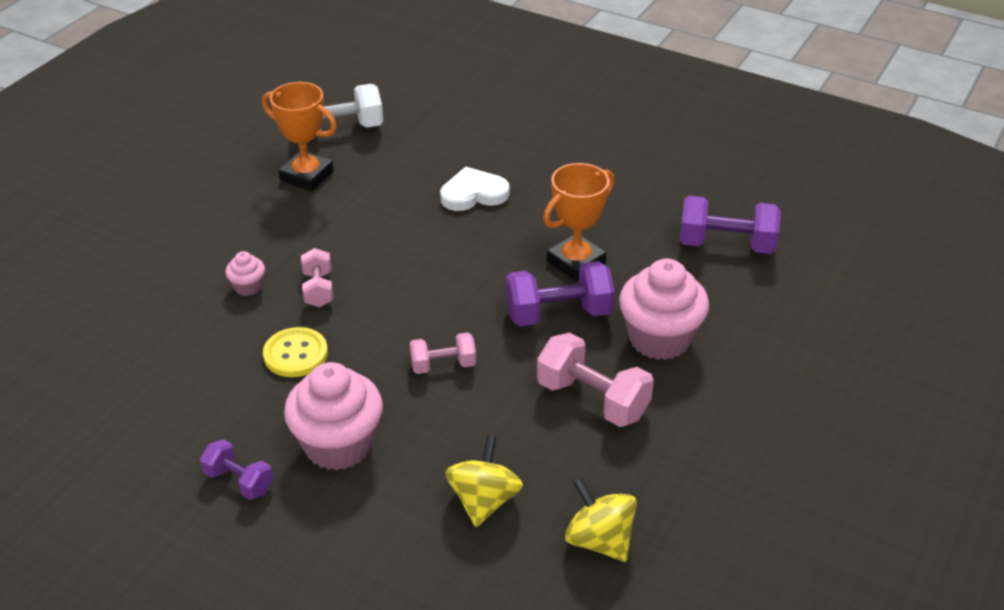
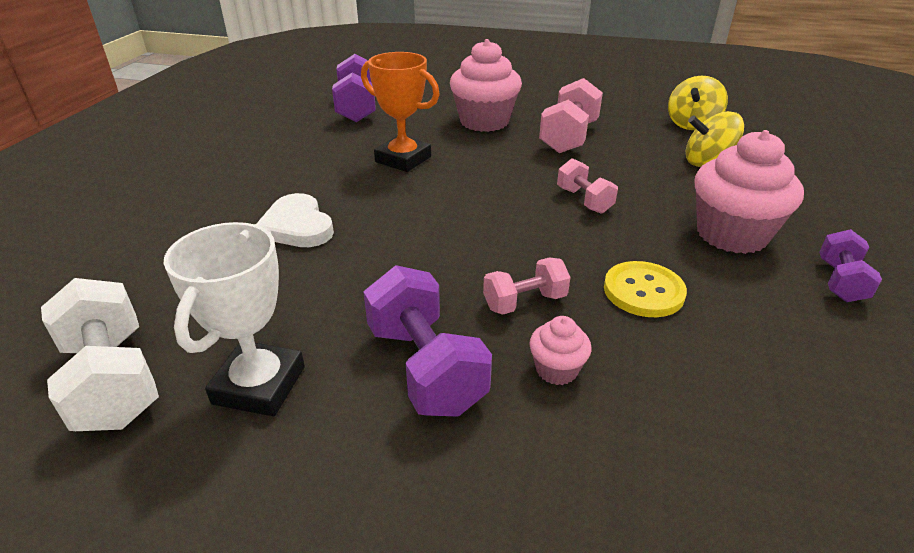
camera: 105 degrees left, 5 degrees down
(306, 176) = (259, 385): orange trophy -> white trophy
(558, 314) = (479, 159): purple dumbbell -> purple dumbbell (426, 368)

